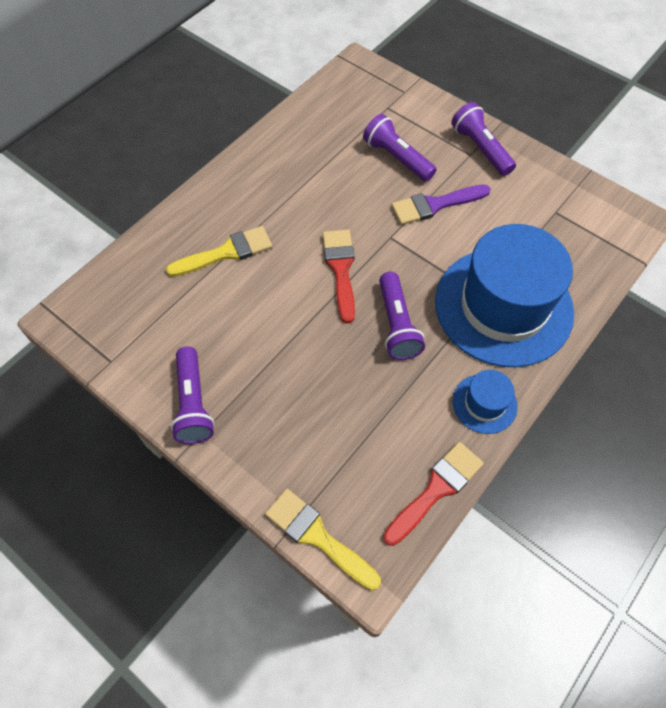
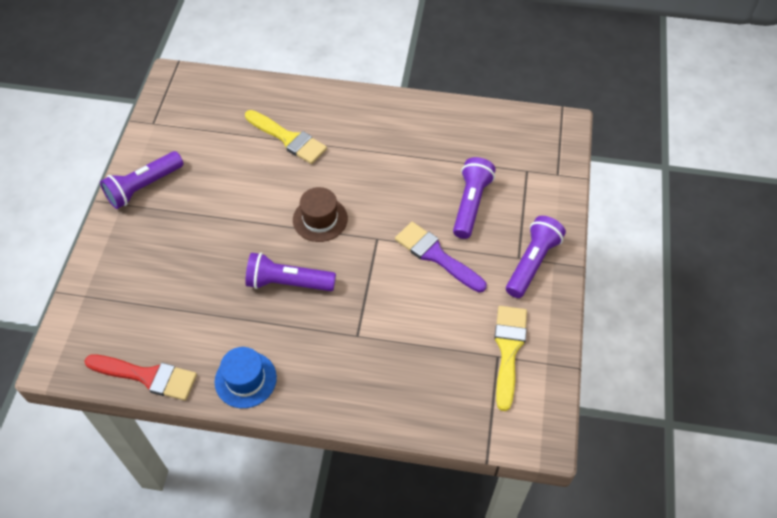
camera: 60 degrees right, 5 degrees down
(317, 536) = (73, 314): yellow brush -> yellow brush (508, 350)
(340, 269) = (320, 219): red brush -> brown hat
(396, 324) = (288, 282): purple flashlight -> purple flashlight turned 45 degrees clockwise
(503, 306) = (356, 354): blue hat -> none

